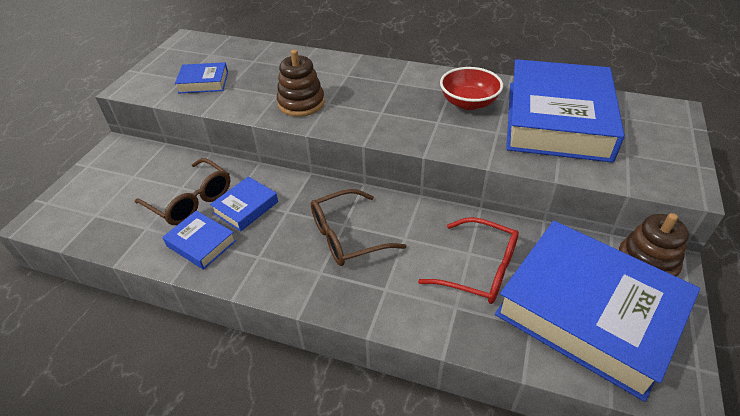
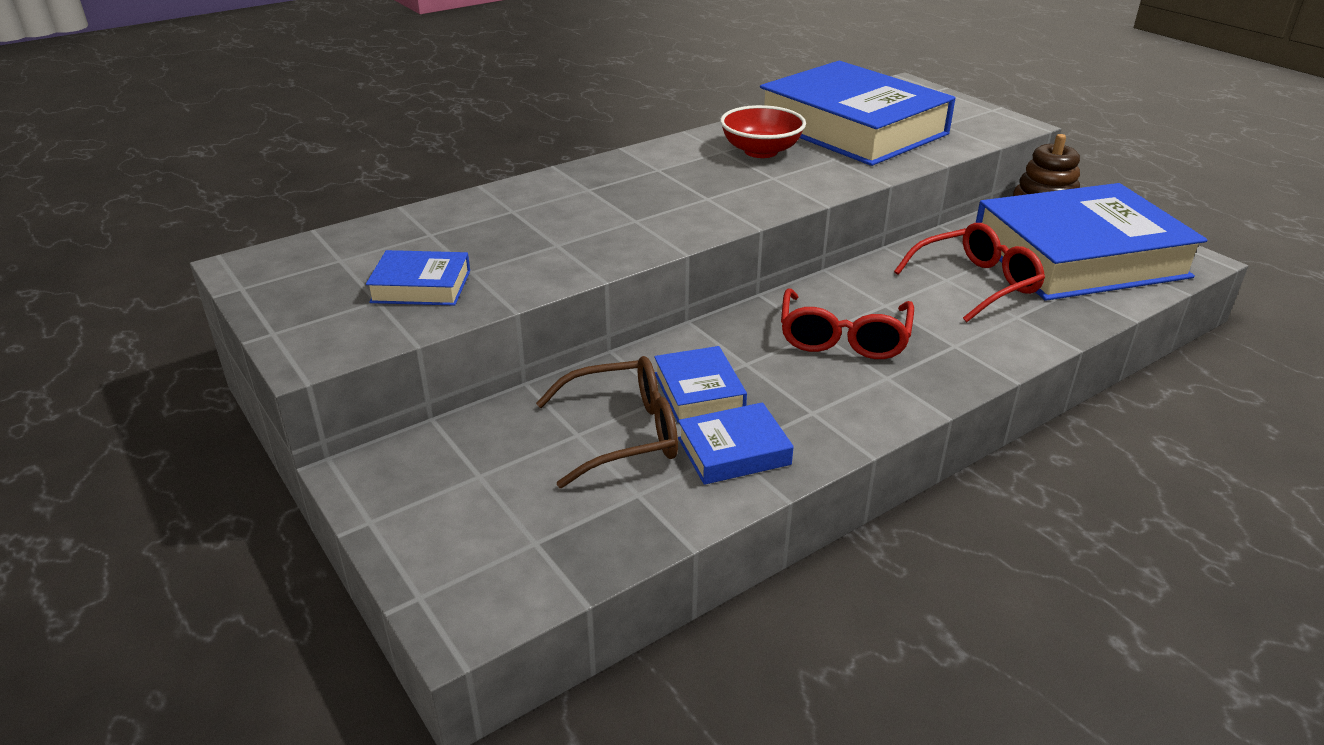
camera: 55 degrees left, 10 degrees down
(203, 82) = (421, 286): blue book -> blue book turned 60 degrees clockwise
(301, 103) = (607, 235): brown stacking toy -> none
(347, 237) = (843, 338): brown glasses -> red glasses

